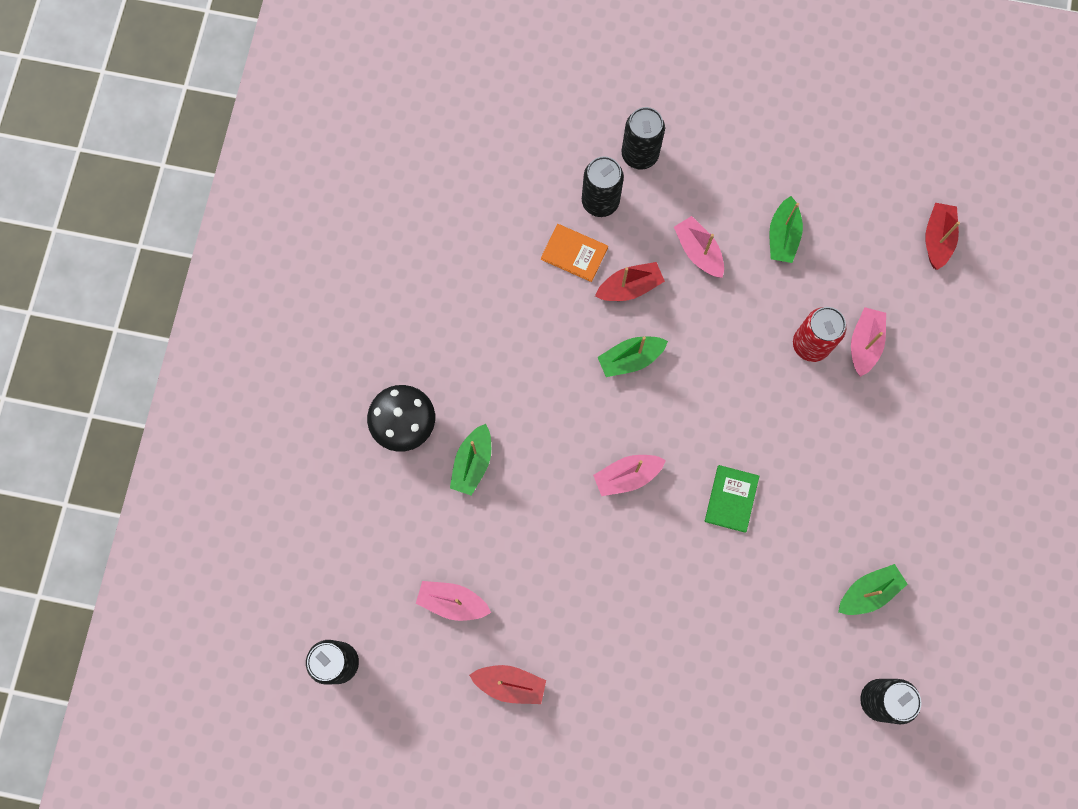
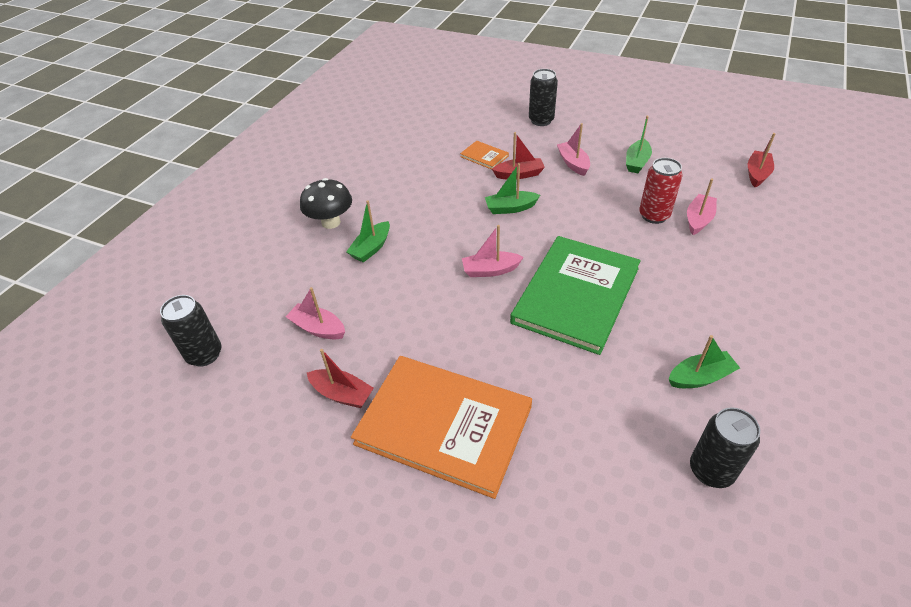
camera: 15 degrees right, 30 degrees down
(600, 201) = (509, 136): black can -> none
(624, 700) = (444, 425): none -> orange book
(731, 499) = (576, 295): green book -> green book, size x2.46

